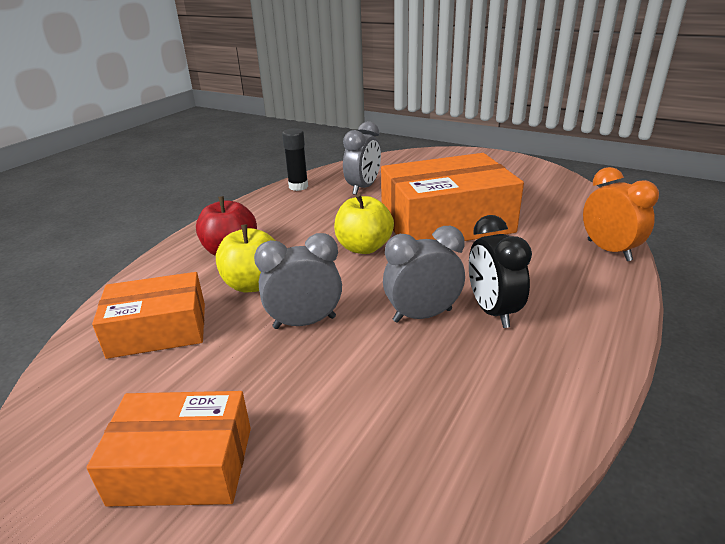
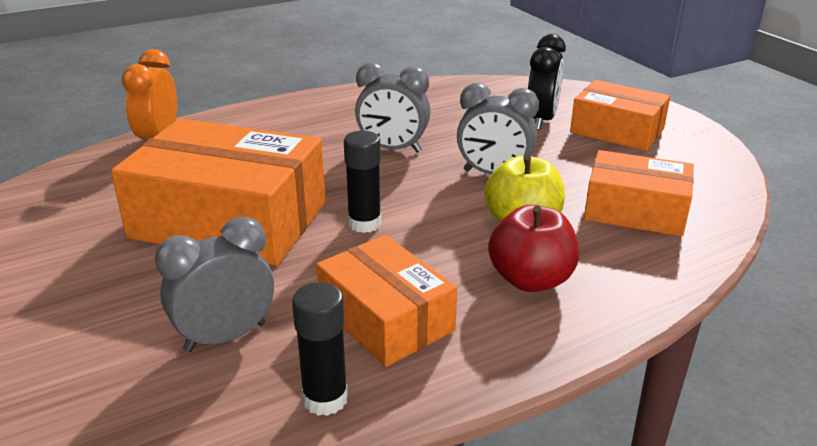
camera: 150 degrees left, 0 degrees up
(299, 213) = (385, 318): none -> orange box
(364, 247) = (364, 223): yellow apple -> black glue stick
(492, 311) = (337, 135): black clock -> black clock (541, 120)

